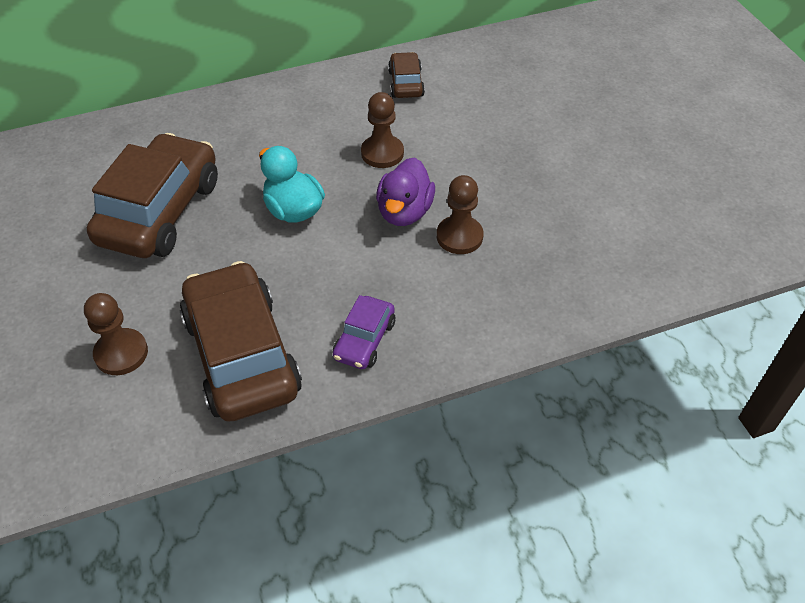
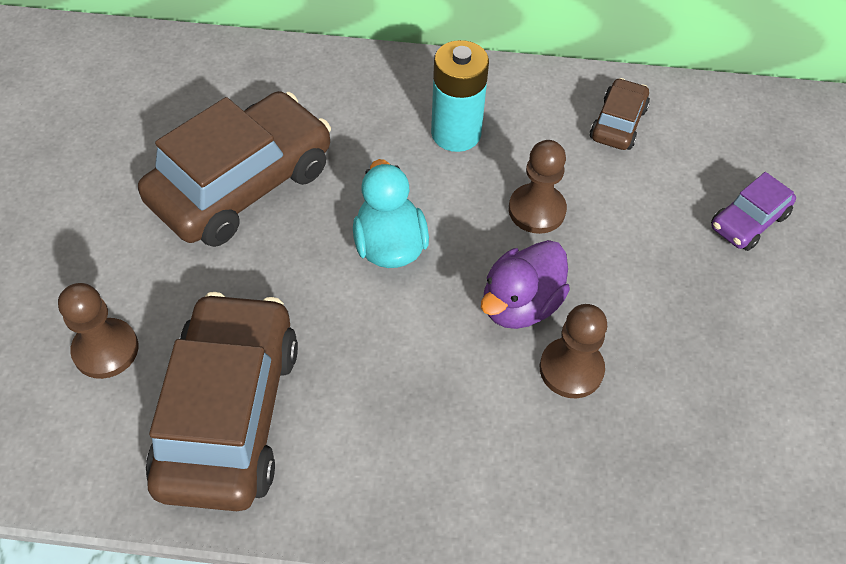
camera: 25 degrees right, 5 degrees up
(298, 126) = (456, 133): none -> turquoise battery
(364, 340) = (377, 461): purple car -> purple car (748, 221)

